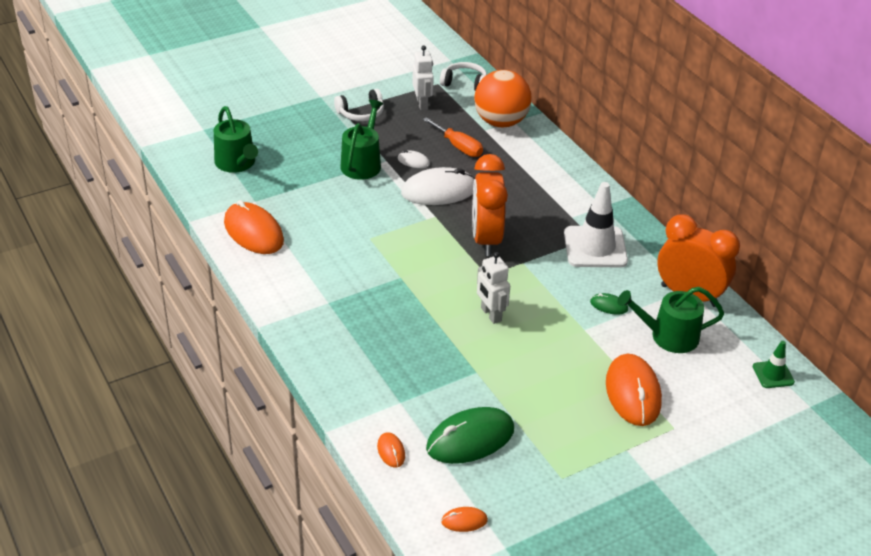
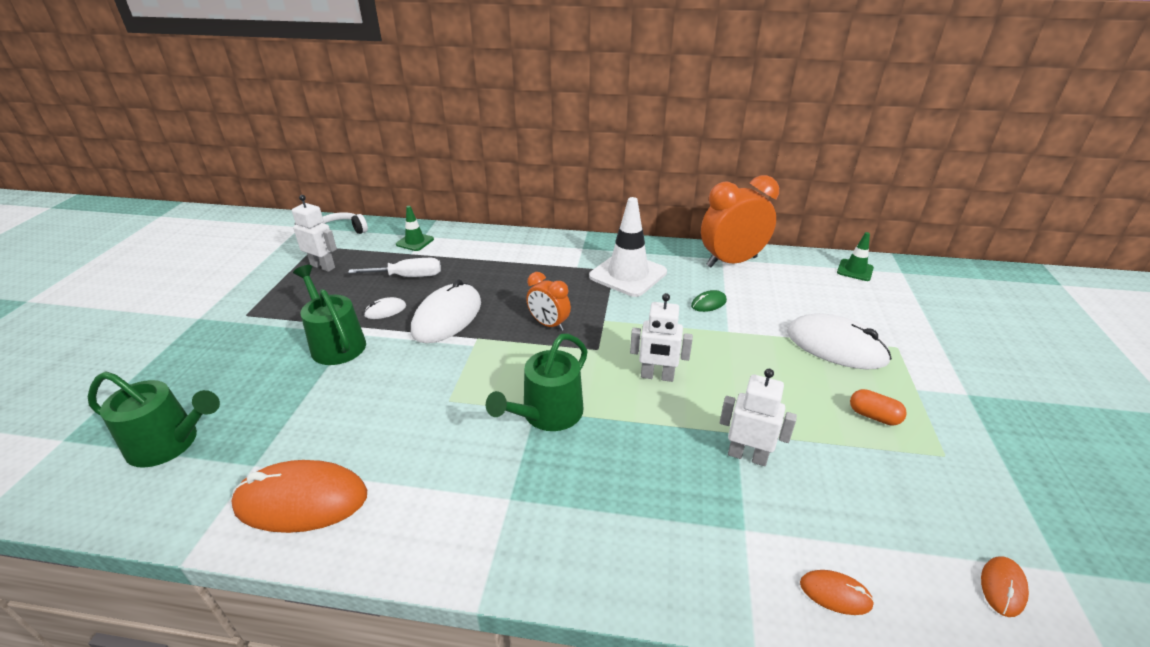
camera: 50 degrees left, 5 degrees down
(361, 113) = (269, 306): white headphones -> none
(458, 147) = (408, 276): orange screwdriver -> white screwdriver
(460, 383) = (747, 456): none -> white robot
(470, 439) = (847, 498): green mouse -> none
(486, 239) = (548, 324): orange clock -> orange clock, size x0.55
(501, 122) = (415, 242): orange ball -> green traffic cone
(566, 433) = (873, 416): none -> orange capsule
(633, 392) = (836, 346): orange mouse -> white mouse
(668, 336) = (773, 293): green watering can -> green watering can (547, 414)

